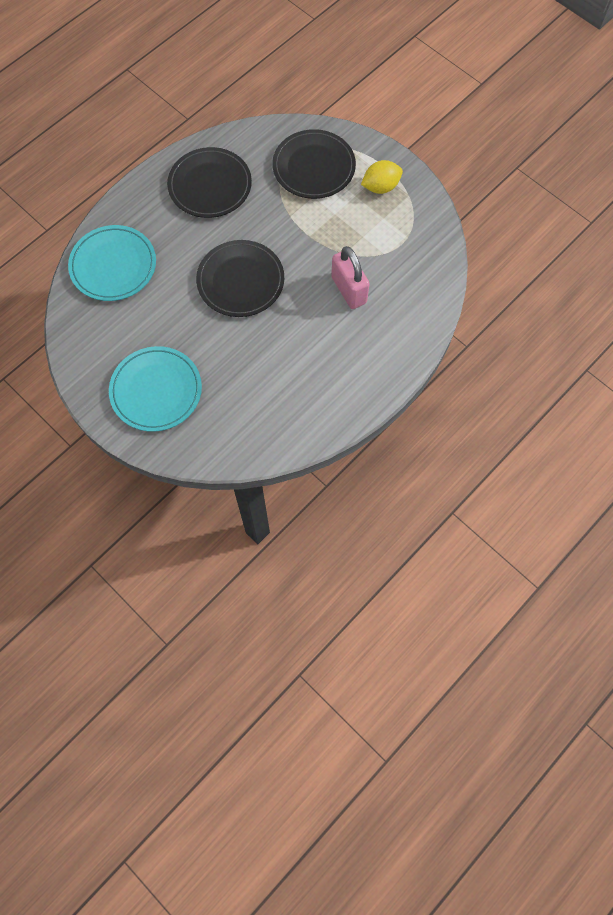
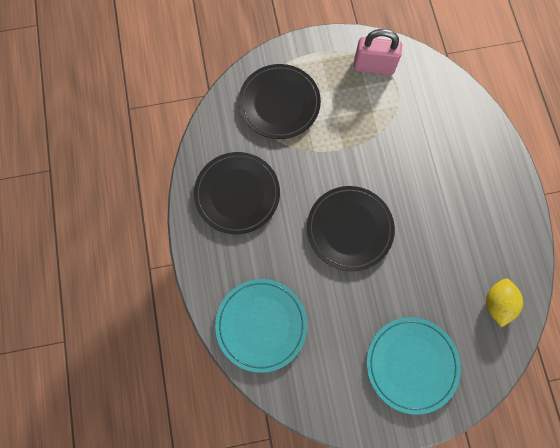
camera: 55 degrees left, 5 degrees up
(348, 290) = (414, 153): pink padlock -> pink padlock (373, 66)
(380, 187) = (334, 68): yellow lemon -> yellow lemon (497, 303)

